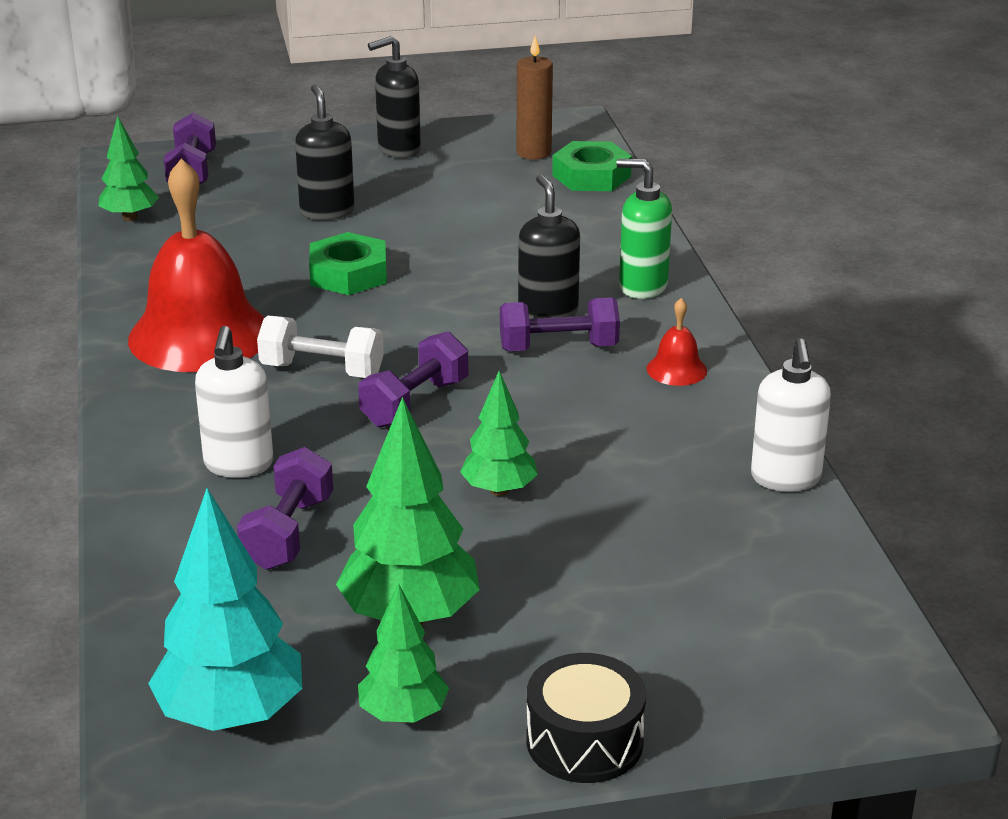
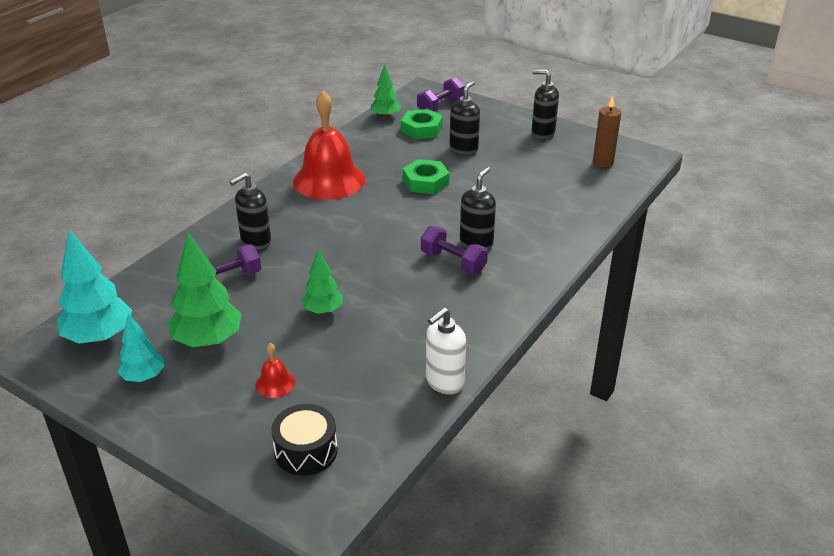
camera: 45 degrees right, 5 degrees up
(238, 465) = (255, 242): white soap dispenser -> black soap dispenser
(322, 370) = (346, 219): white dumbbell -> none
(403, 715) = (144, 377): green tree -> turquoise tree
(415, 403) = (356, 253): purple dumbbell -> none
(584, 741) = (178, 434): black drum -> black drum (306, 451)
(591, 176) = (611, 187): green nut -> green nut (421, 129)
(642, 287) = (540, 254): green soap dispenser -> none
(676, 369) = (486, 302): red bell -> red bell (275, 383)

